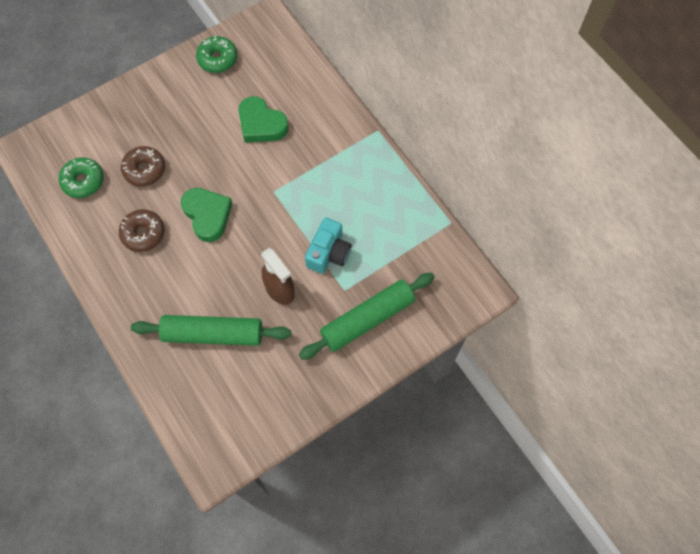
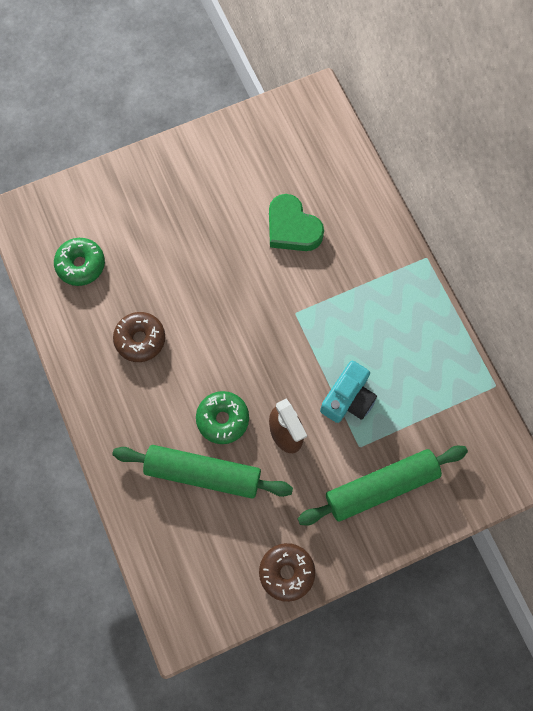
camera: 10 degrees right, 5 degrees up
(144, 170) = (151, 262): brown donut -> brown donut (286, 572)
(207, 215) = (216, 329): green heart -> none
(217, 59) = (252, 139): green donut -> green donut (223, 419)

